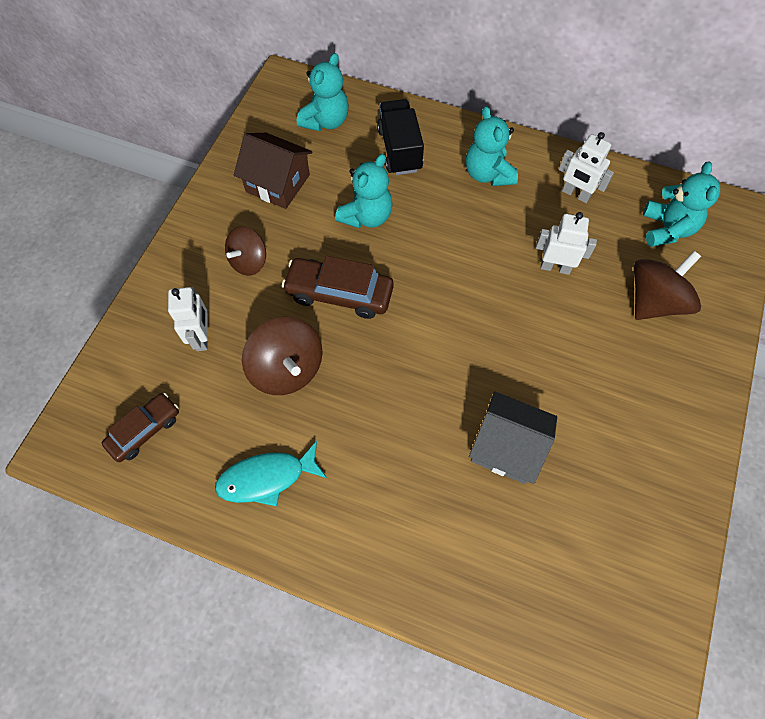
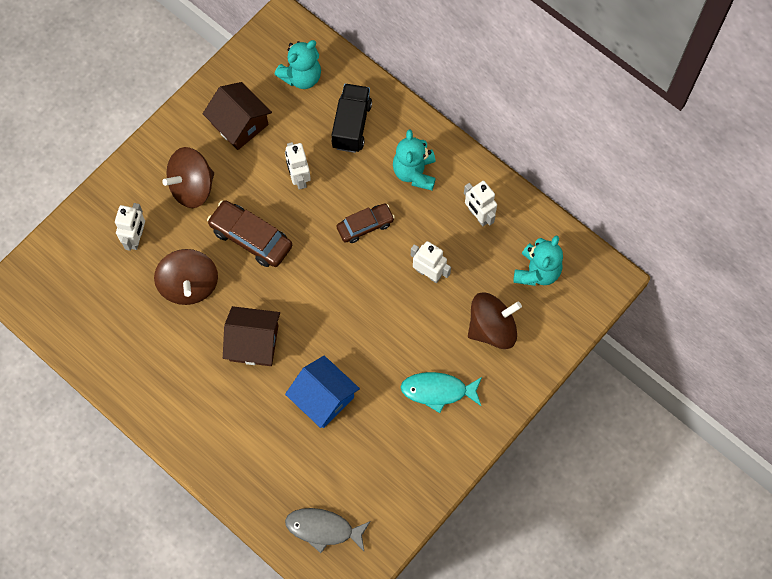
camera: 20 degrees right, 5 degrees up
(145, 430) = (73, 296): brown car -> brown car (365, 226)
(249, 261) = (192, 187): brown spinning top -> brown spinning top, size x1.52
(267, 478) = (146, 360): turquoise fish -> turquoise fish (438, 391)
(366, 216) = (299, 178): turquoise teddy bear -> white robot
(393, 410) = (254, 343): none -> brown house
(506, 446) = (323, 398): grey house -> blue house
(588, 618) = (323, 529): none -> grey fish

